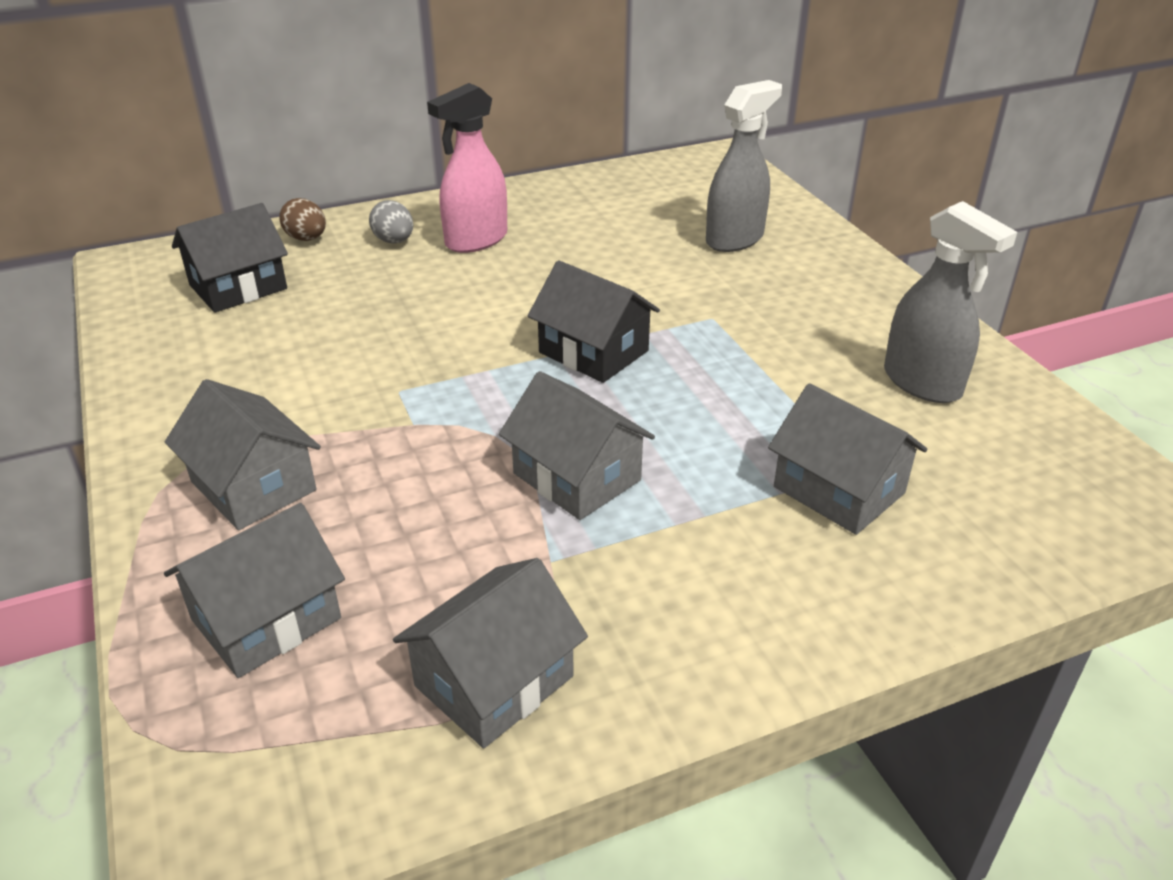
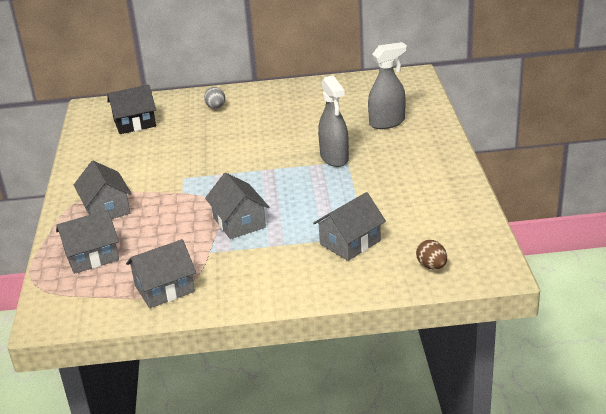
camera: 20 degrees right, 5 degrees down
(306, 239) = (175, 102): brown egg -> brown egg (431, 266)
(476, 240) = (255, 111): pink spray bottle -> none
(593, 352) = (279, 171): black house -> none
(839, 490) = (350, 242): grey house -> grey house turned 75 degrees clockwise
(922, 383) = (427, 203): grey spray bottle -> grey spray bottle (334, 158)

